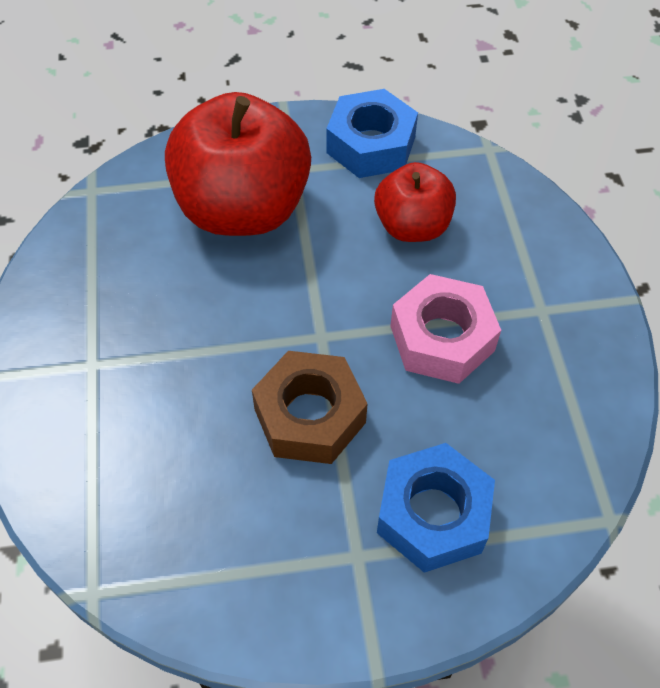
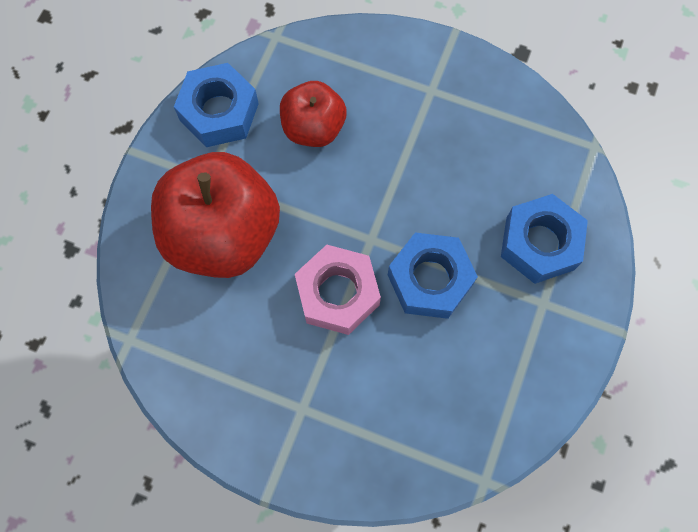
camera: 60 degrees left, 15 degrees up
(309, 416) = (430, 280): brown nut -> blue nut
(442, 338) = (417, 164): pink nut -> pink nut (337, 294)

